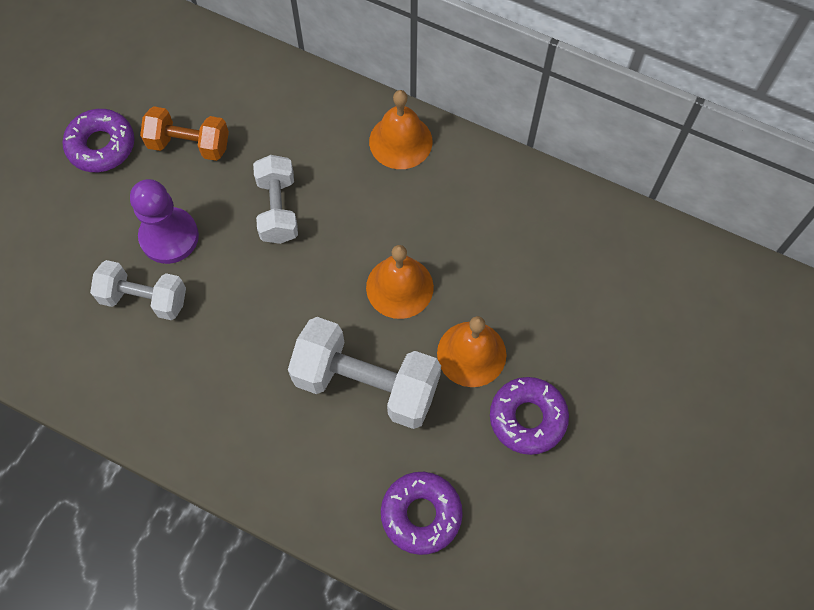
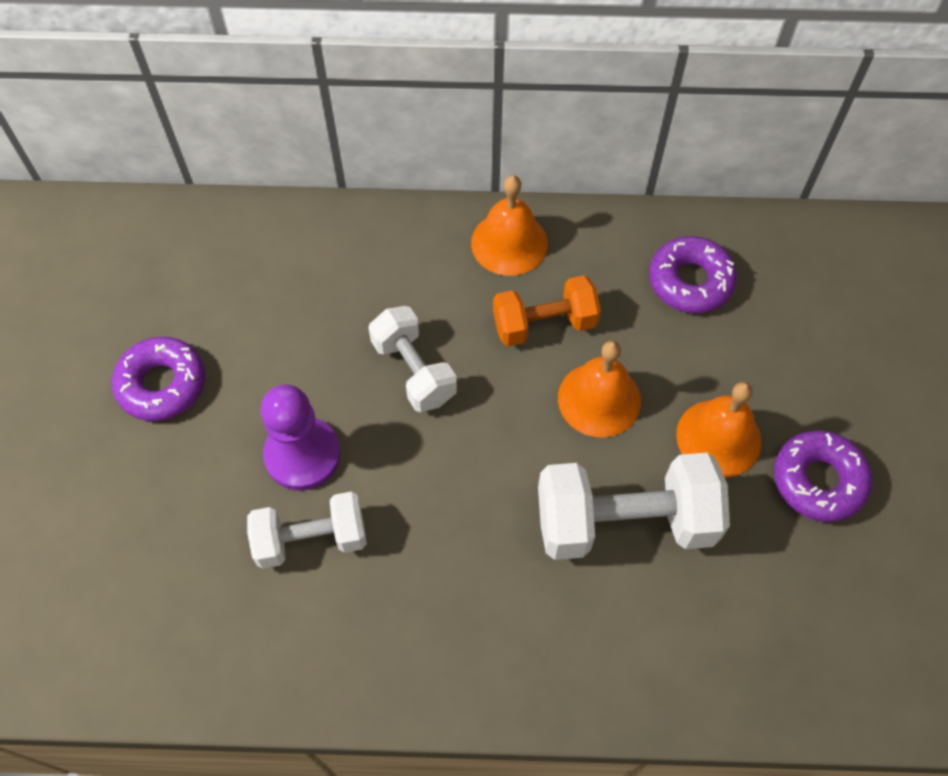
camera: 25 degrees left, 5 degrees down
(189, 144) = (269, 340): orange dumbbell -> orange dumbbell (544, 324)
(421, 514) = (770, 641): purple donut -> purple donut (690, 281)

